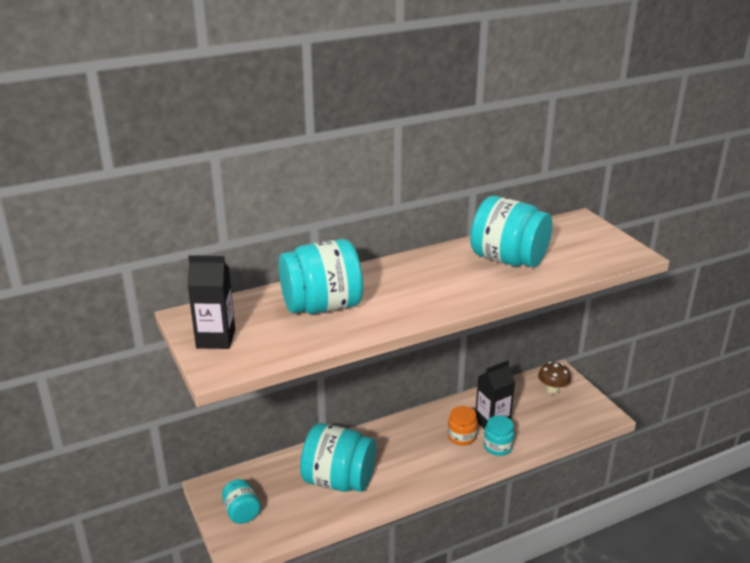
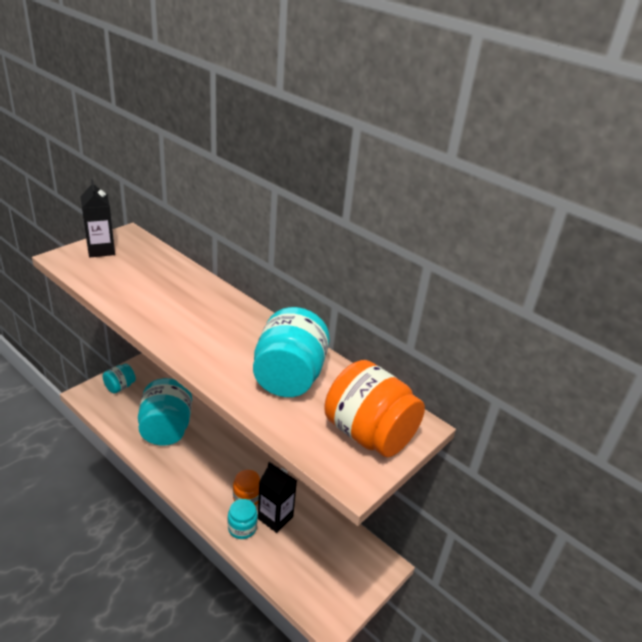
camera: 65 degrees right, 5 degrees up
(322, 306) = (160, 285): turquoise jar -> none
(552, 390) = (351, 562): brown mushroom -> none
(586, 239) = (369, 434): none -> orange jar

